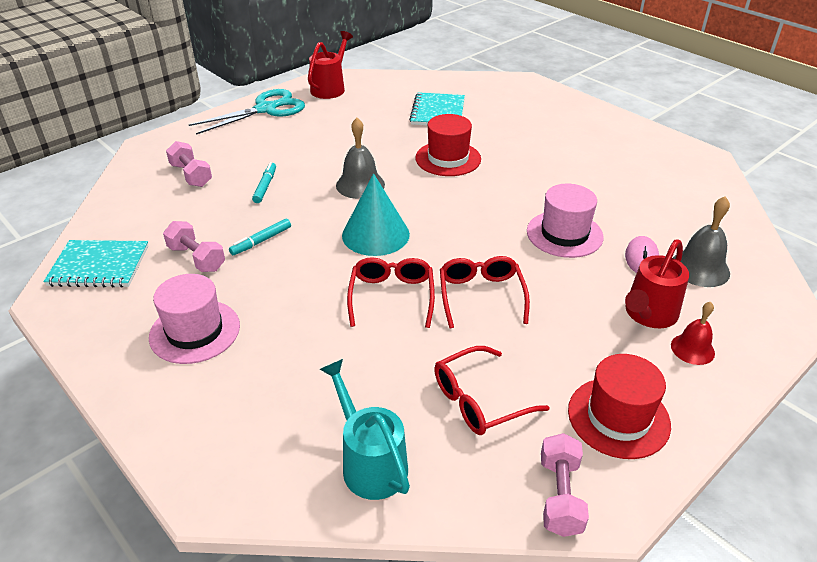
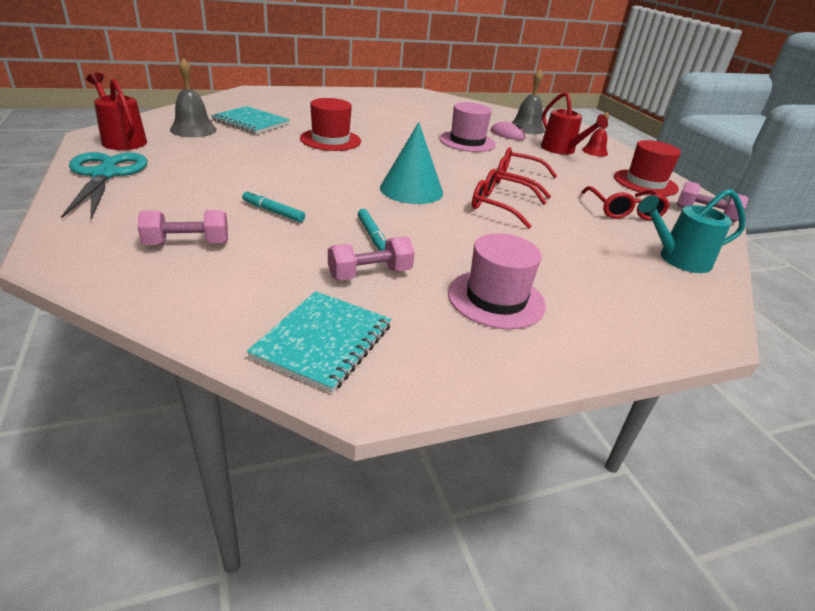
camera: 70 degrees left, 5 degrees down
(360, 185) = (328, 175): grey bell -> grey bell (193, 129)

